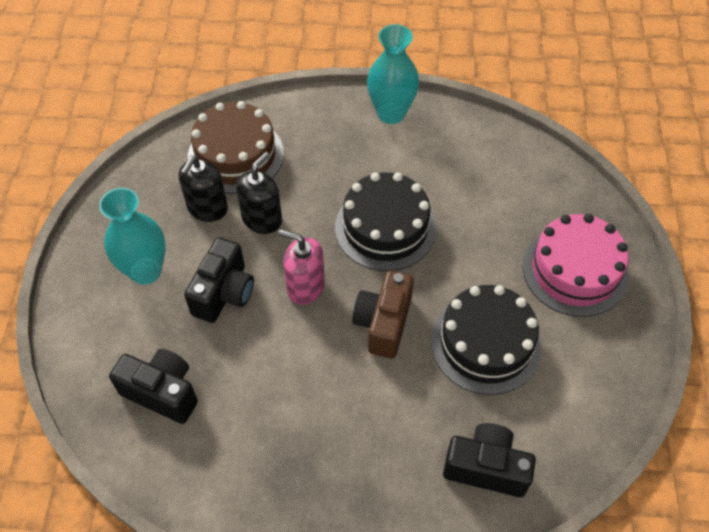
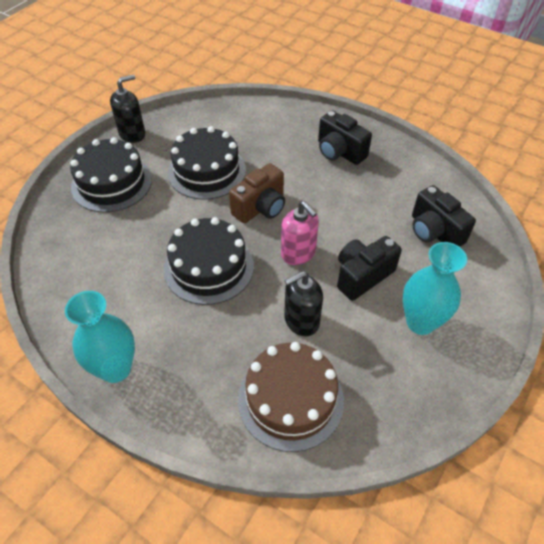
camera: 150 degrees left, 5 degrees down
(207, 208) = (344, 354): black soap dispenser -> black soap dispenser (132, 134)
(486, 468) = (259, 123): black camera -> black camera (339, 152)
(575, 270) = (111, 183): pink cake -> black cake

